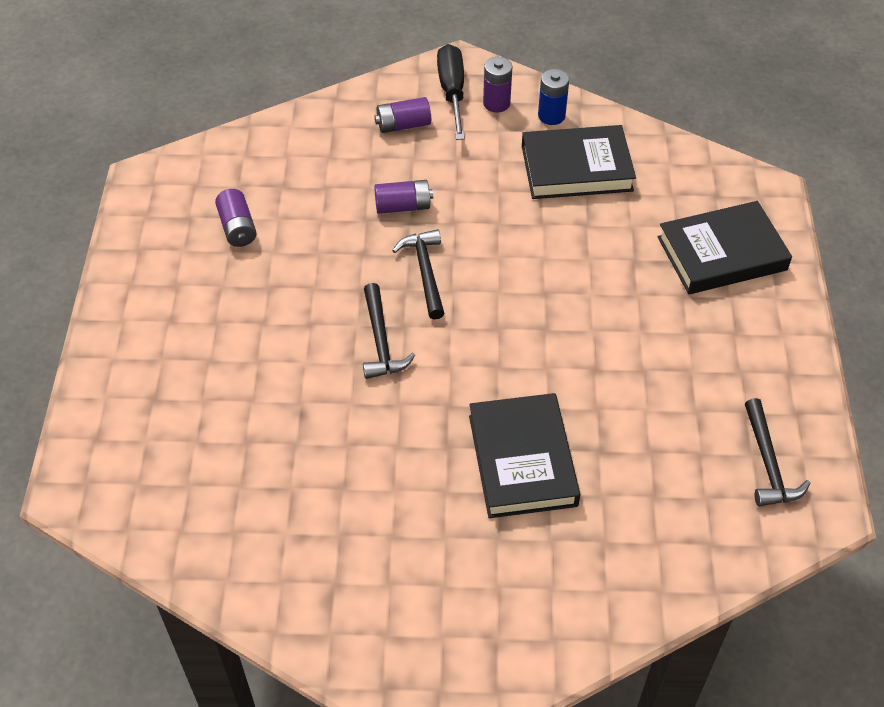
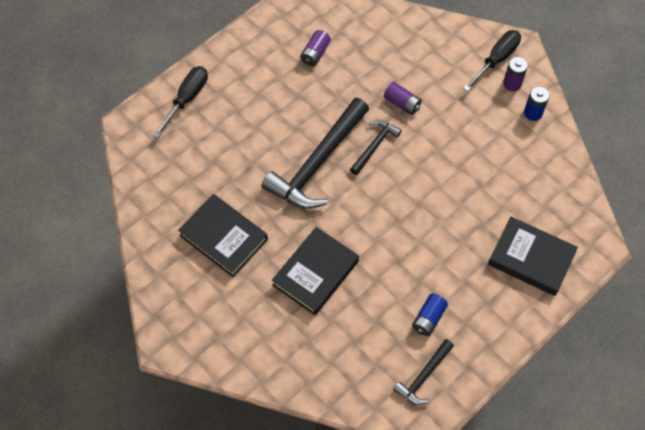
camera: 45 degrees right, 10 degrees up
(125, 397) = (187, 99): none -> black screwdriver
(380, 341) = (317, 163): black hammer -> black hammer, size x2.00
(403, 125) = (451, 59): purple battery -> none
(576, 168) = (511, 152): black book -> black book (224, 237)
(699, 400) = (428, 318): none -> blue battery

